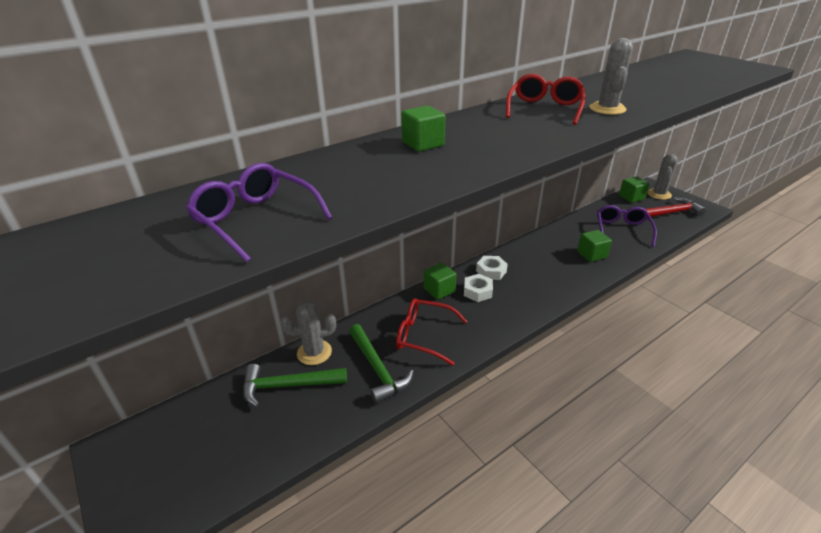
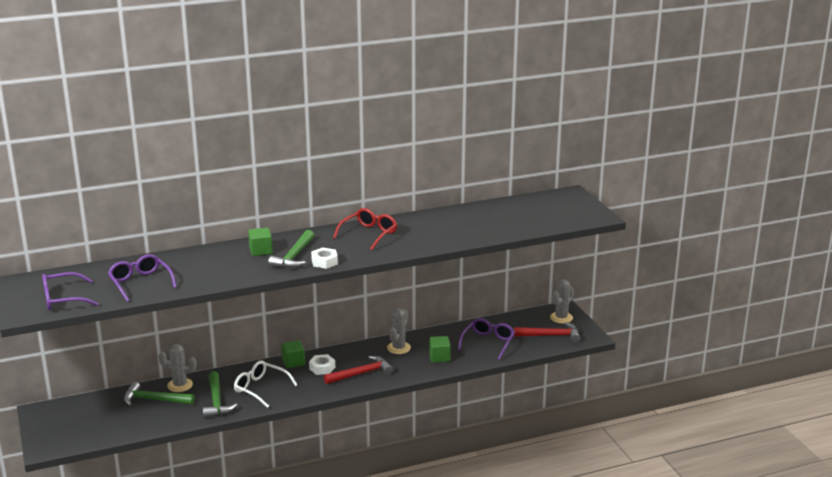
camera: 15 degrees right, 10 degrees down
(96, 280) = (63, 299): none -> purple glasses
(424, 336) = (260, 388): red glasses -> white glasses
(480, 144) = (294, 256): none -> green hammer
(491, 271) = (344, 356): white nut -> white nut (324, 262)
(527, 290) = (361, 373): none -> red hammer
(607, 109) = (411, 240): grey cactus -> grey cactus (398, 348)
(631, 197) = (530, 316): green cube -> none

